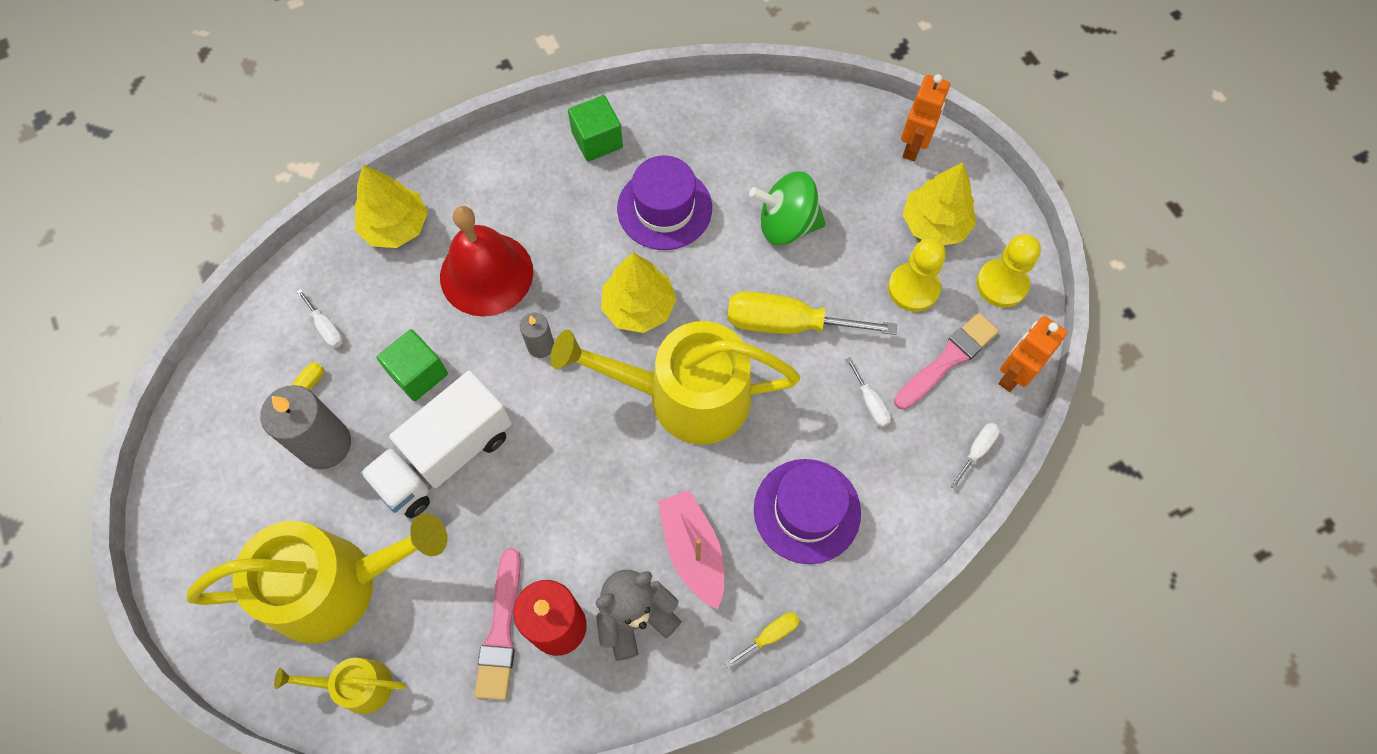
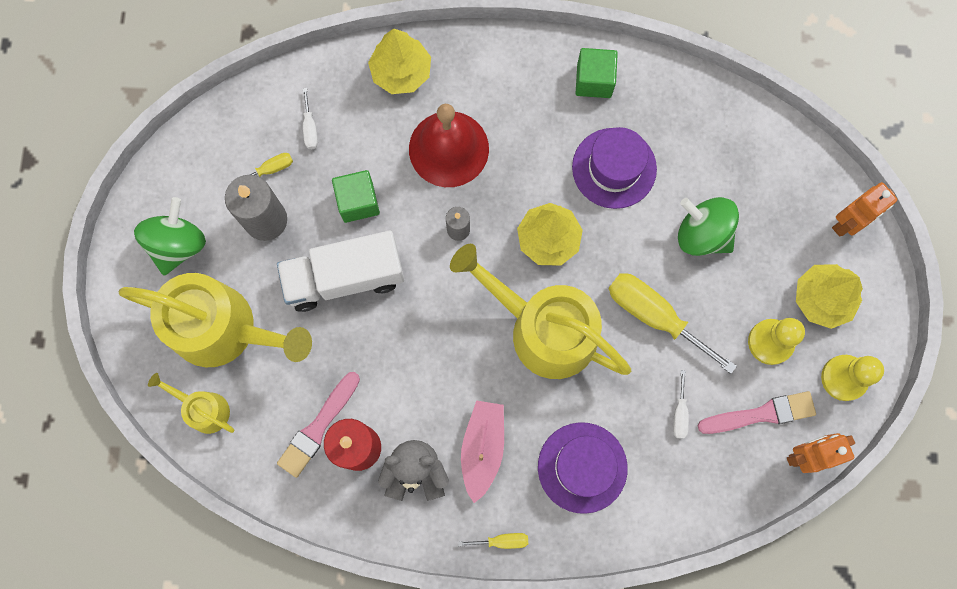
camera: 30 degrees right, 10 degrees up
(236, 522) = (178, 244): none -> green spinning top
(976, 451) = (738, 496): white screwdriver -> none

